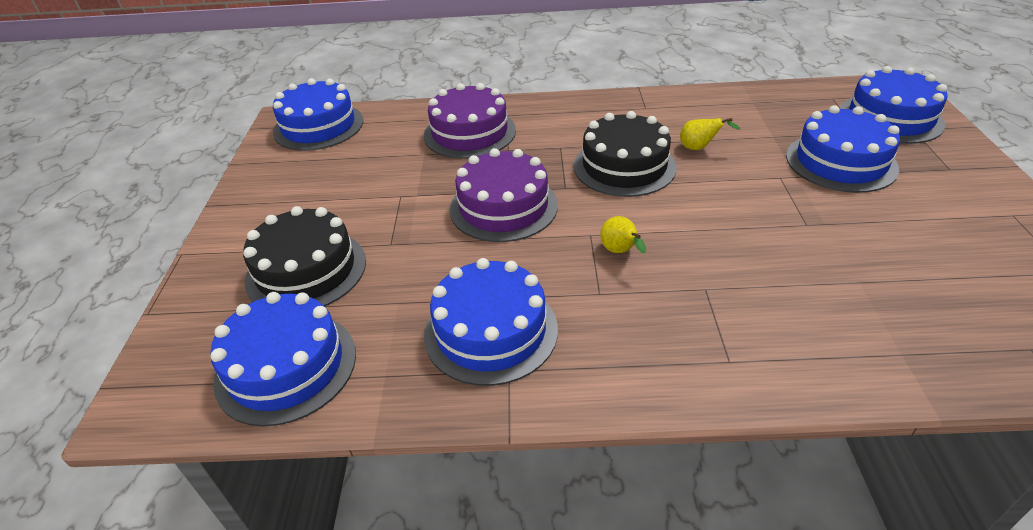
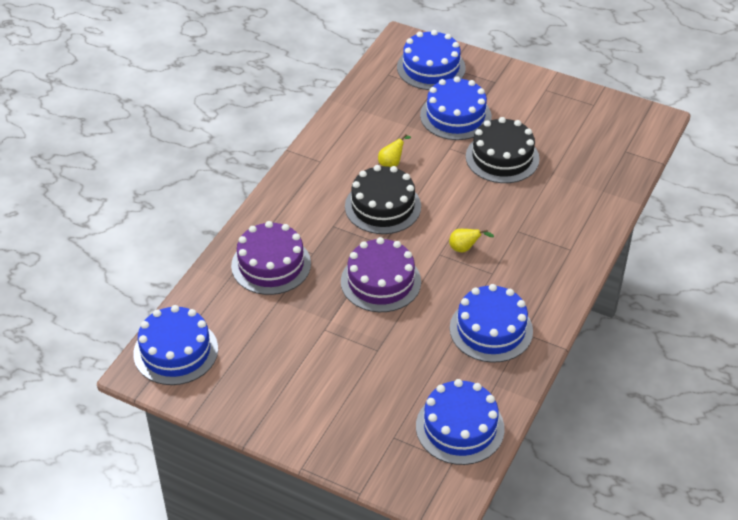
camera: 65 degrees left, 5 degrees up
(306, 270) = (374, 400): black cake -> black cake (502, 157)

